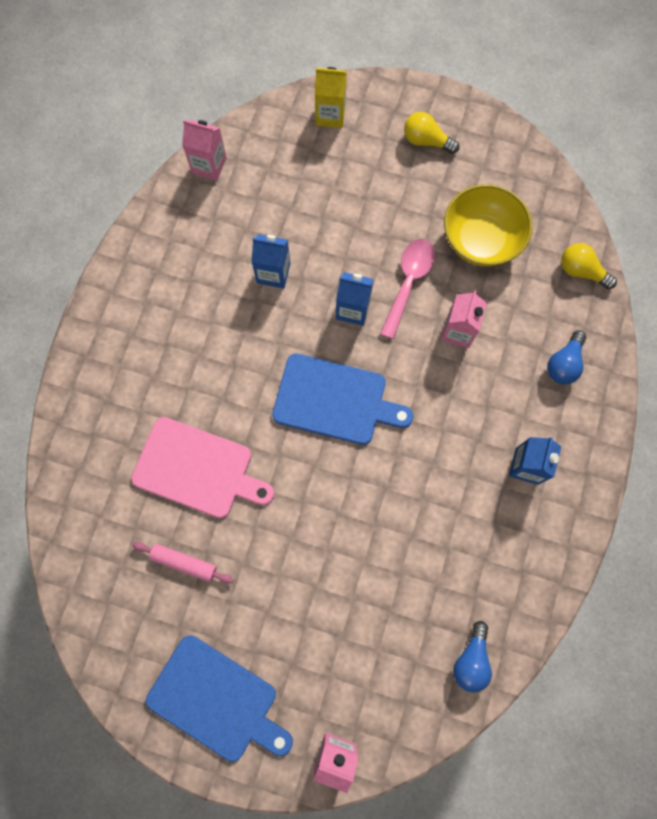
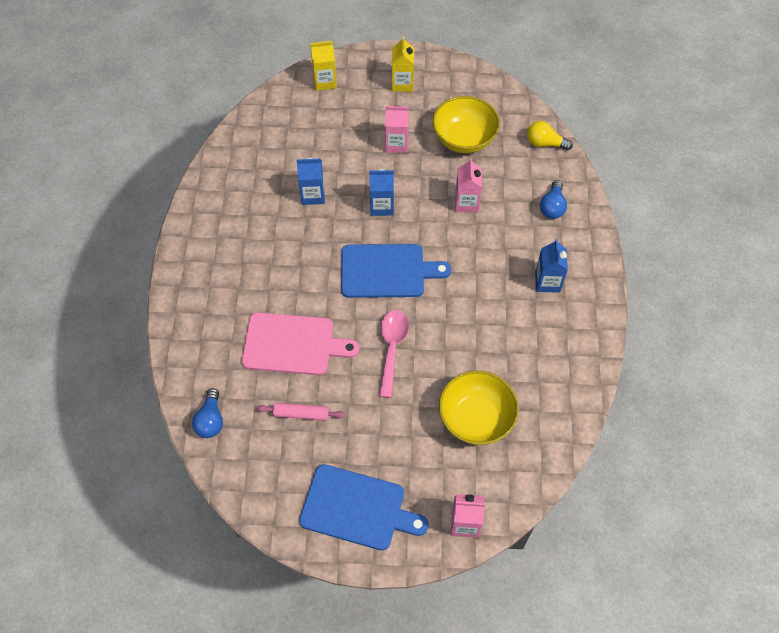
camera: 15 degrees left, 15 degrees down
(209, 165) = (241, 133): pink carton -> pink carton (396, 144)
(386, 625) = (476, 418): none -> yellow bowl
(408, 282) = (418, 179): pink spoon -> pink spoon (392, 348)
(426, 141) = (402, 83): yellow light bulb -> yellow carton
(471, 660) = (549, 427): blue light bulb -> blue light bulb (211, 420)

